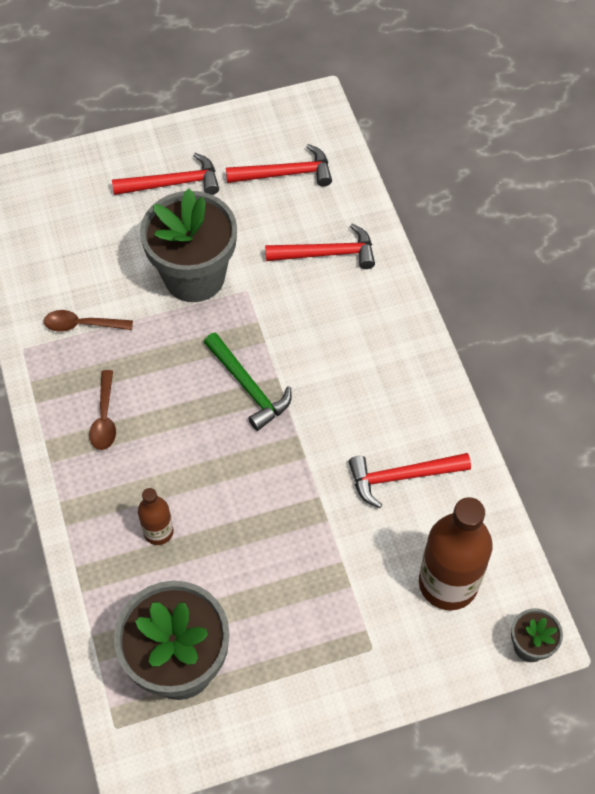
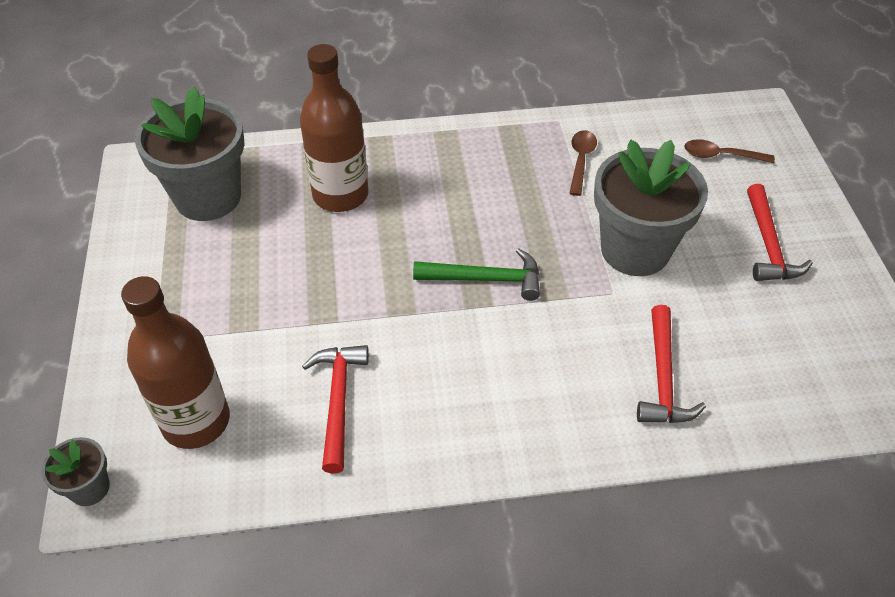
camera: 100 degrees right, 10 degrees down
(105, 418) = (471, 169): brown spoon -> brown spoon (720, 156)
(158, 532) = (340, 195): brown bottle -> brown bottle, size x1.94
(248, 387) = (485, 279): green hammer -> green hammer turned 150 degrees counterclockwise
(285, 173) = (791, 353): red hammer -> none

